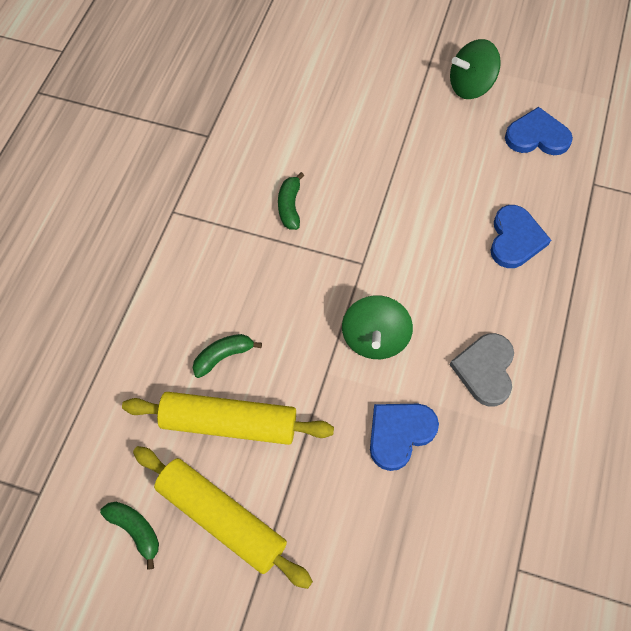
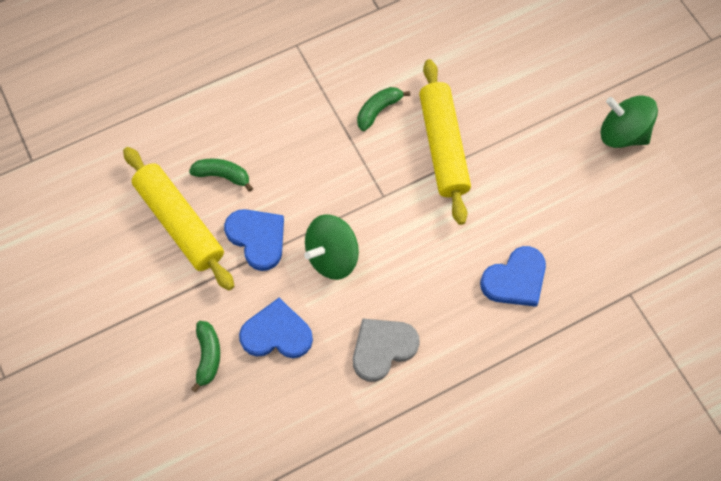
camera: 45 degrees right, 5 degrees up
(135, 530) = (59, 235): green banana -> green banana (208, 356)
(222, 518) = (114, 277): yellow rolling pin -> yellow rolling pin (443, 146)
(537, 136) = (628, 218): blue heart -> blue heart (257, 238)

